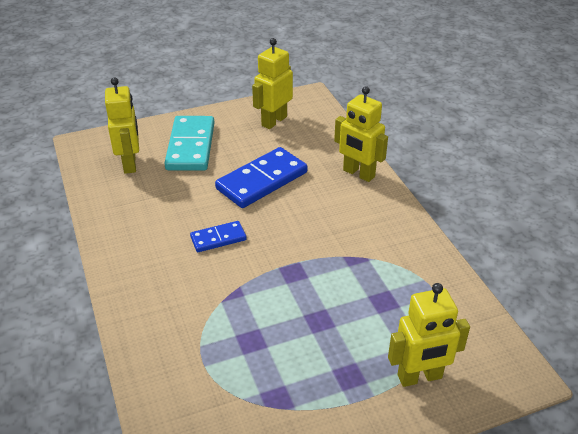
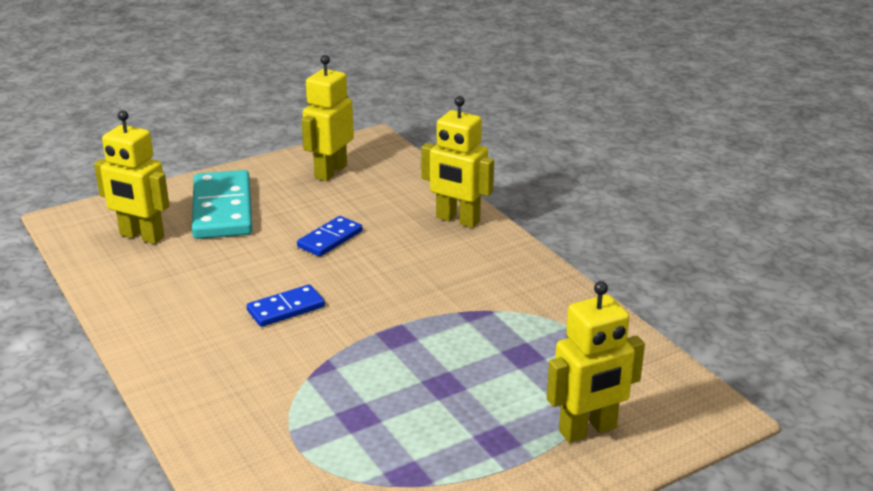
camera: 10 degrees left, 10 degrees down
(130, 164) = (141, 236): yellow robot -> yellow robot turned 135 degrees clockwise
(262, 180) = (330, 239): blue domino -> blue domino, size x0.54

